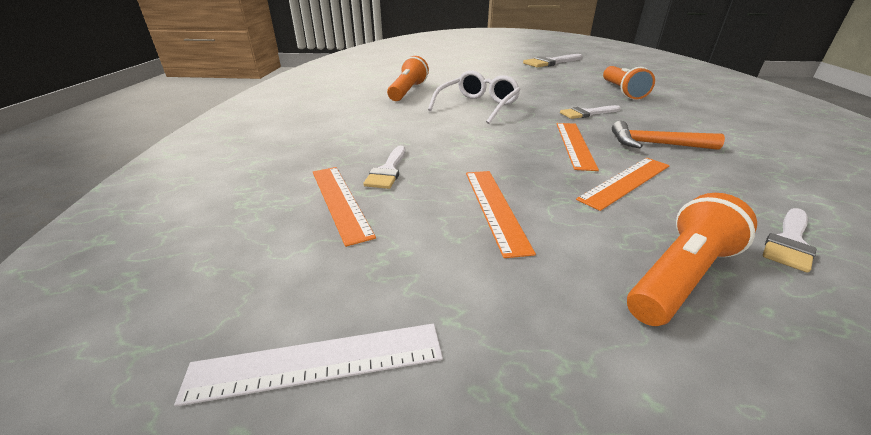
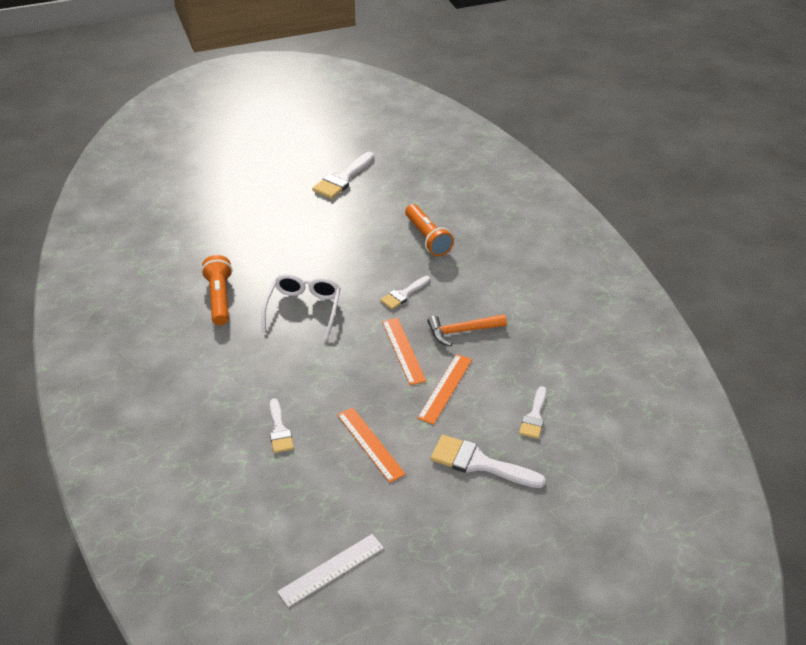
camera: 25 degrees left, 10 degrees up
(339, 201) = (267, 472): orange ruler -> none
(680, 277) = (479, 463): orange flashlight -> white brush

